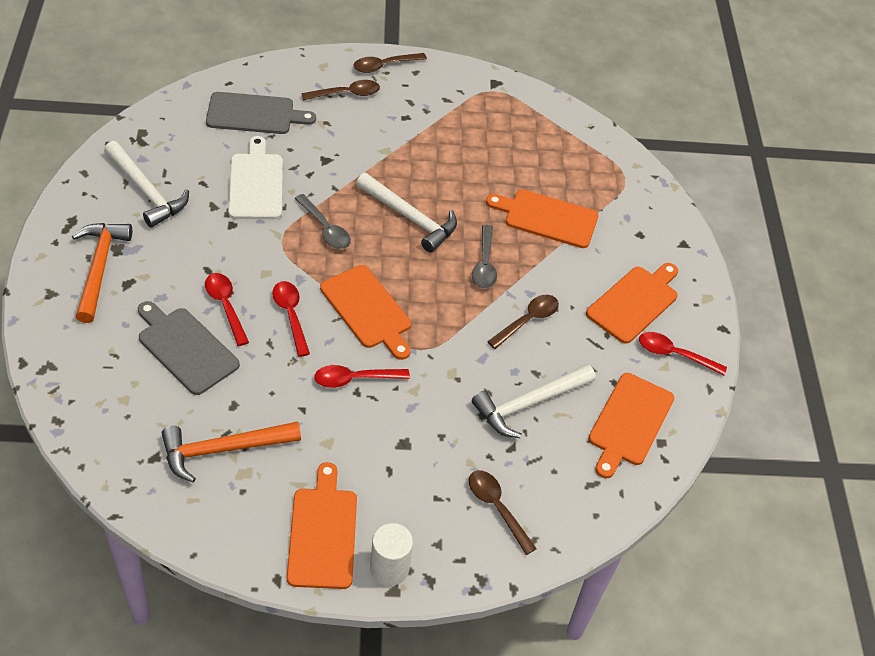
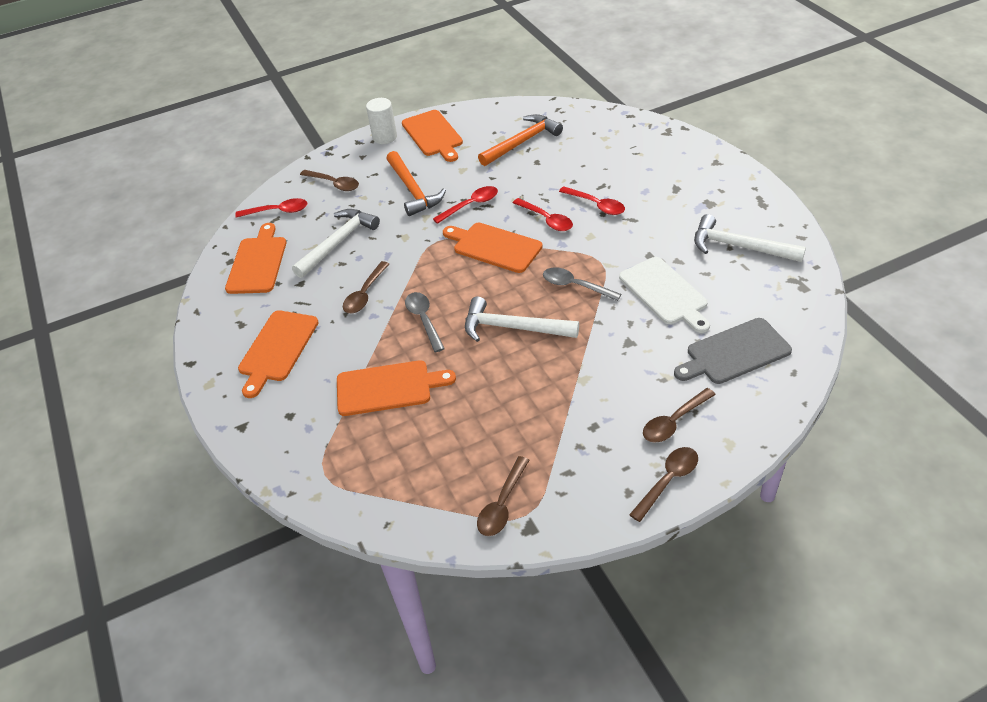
camera: 165 degrees right, 5 degrees down
(99, 268) = (705, 188): orange hammer -> orange hammer (413, 190)
(185, 348) = (597, 174): grey cutting board -> none
(505, 102) = (502, 504): none -> brown spoon
(674, 354) = (231, 323): red spoon -> red spoon (278, 211)

